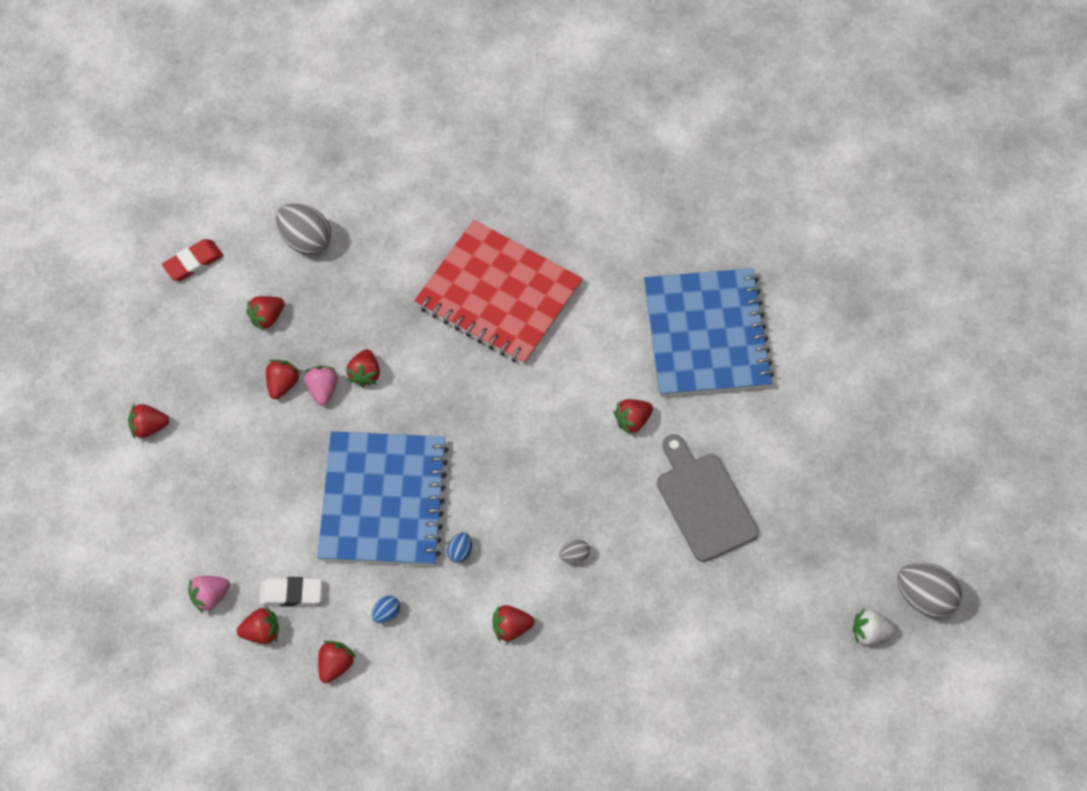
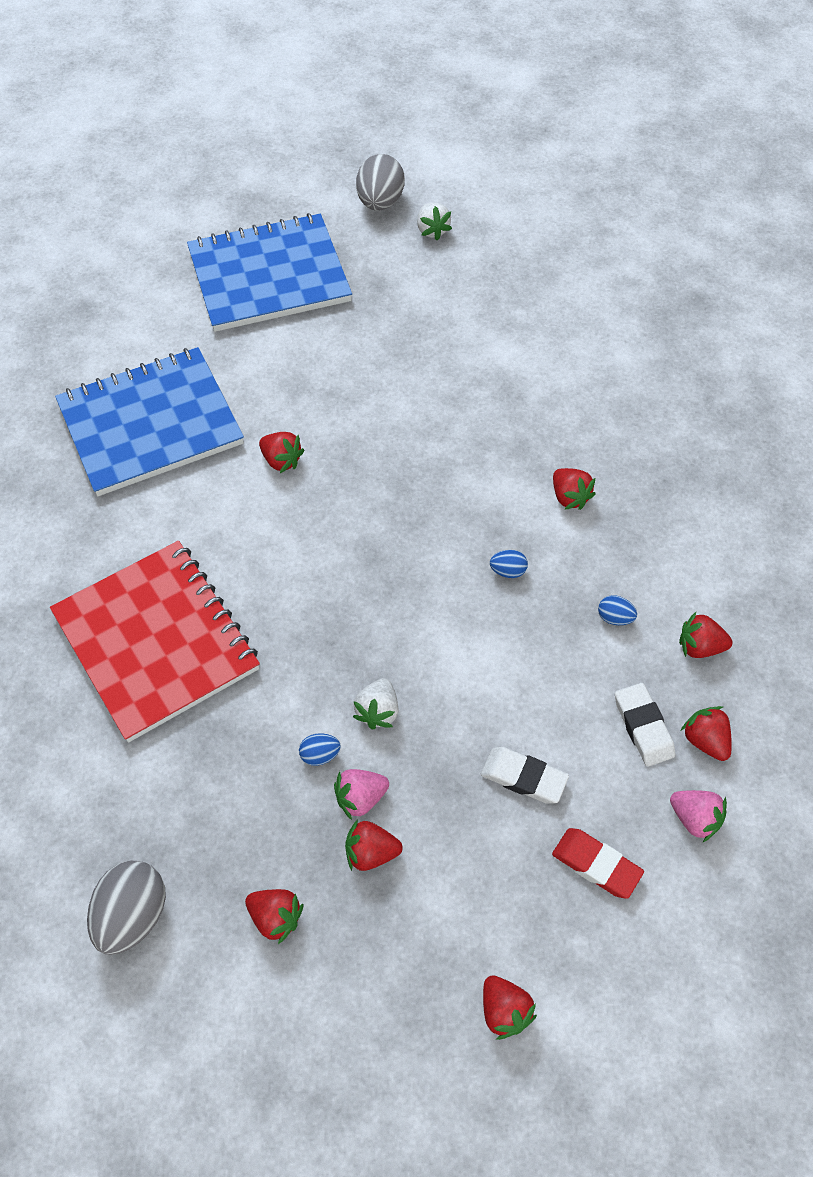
camera: 110 degrees left, 5 degrees down
(193, 262) = (215, 1072): red eraser -> red eraser (596, 865)
(290, 497) = (523, 777): none -> white eraser
(365, 374) = (320, 755): red strawberry -> blue egg
(381, 420) = (378, 711): none -> white strawberry
(383, 501) = (482, 671): blue notebook -> blue notebook (269, 276)
(498, 295) = (156, 641): red notebook -> red notebook turned 45 degrees counterclockwise
(574, 556) = (463, 466): grey egg -> none
(704, 502) = (353, 376): grey cutting board -> none

